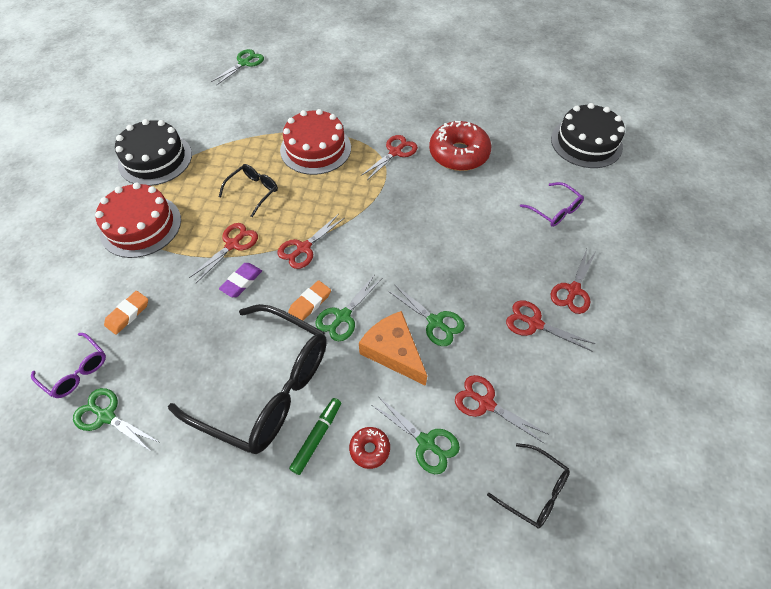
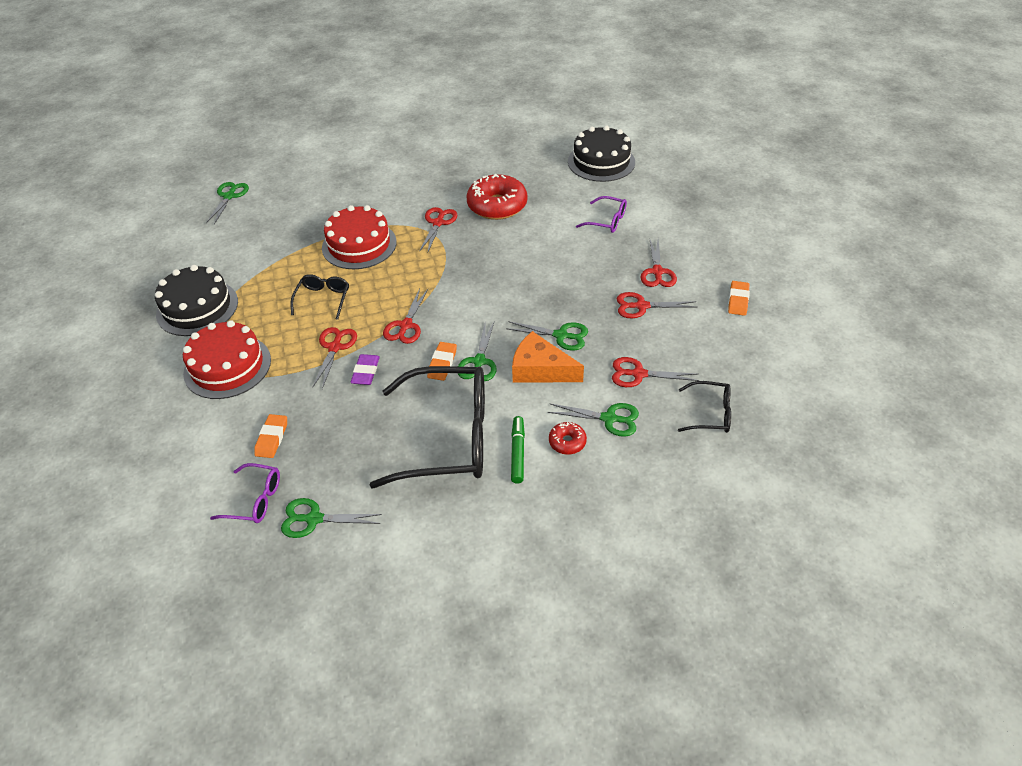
camera: 25 degrees left, 10 degrees down
(642, 362) = (738, 300): none -> orange eraser

